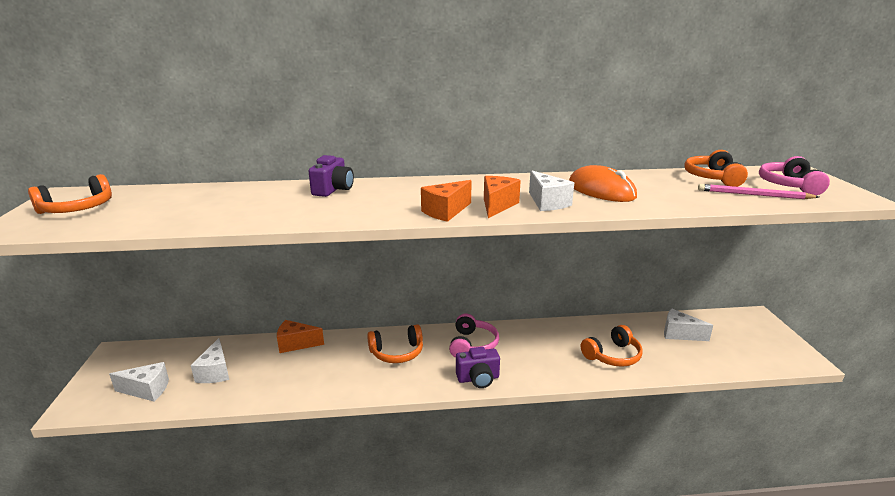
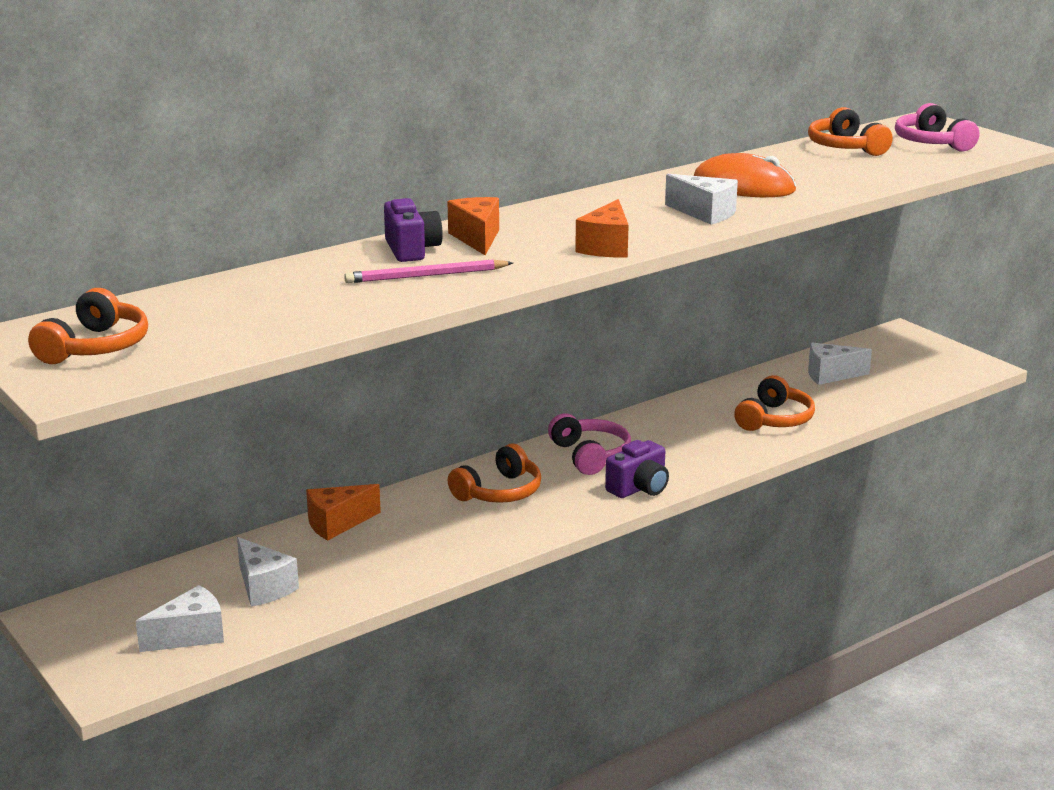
camera: 30 degrees left, 0 degrees up
(497, 205) = (653, 228): orange cheese -> orange cheese (477, 238)
(753, 195) = (907, 161): pink pencil -> pink pencil (426, 276)

